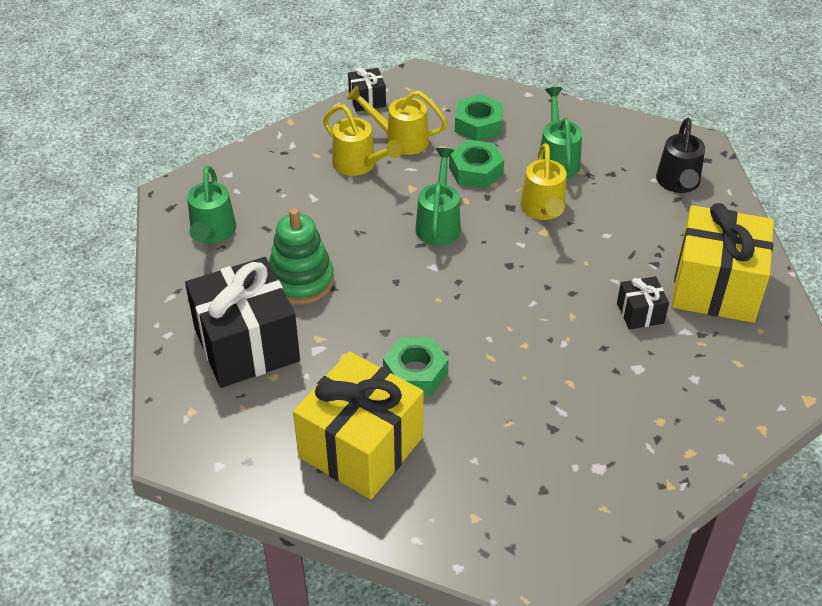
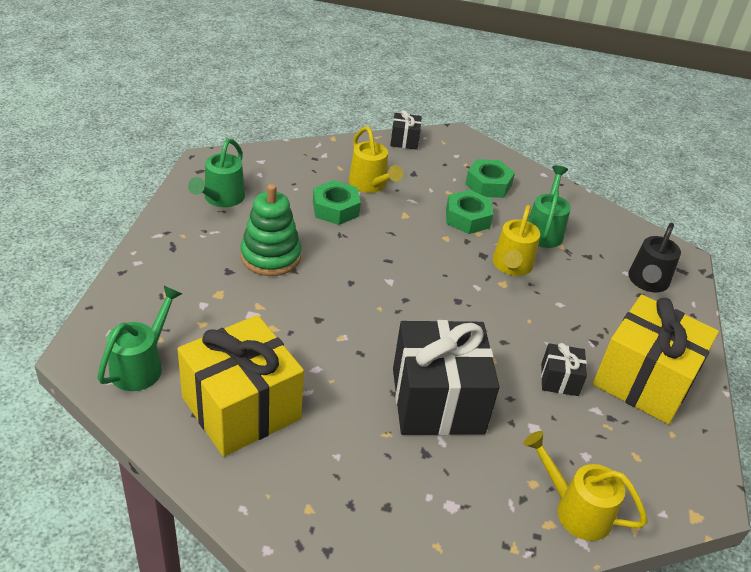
camera: 15 degrees right, 5 degrees down
(247, 345) = (195, 291): black gift -> black gift (437, 401)
(400, 139) = (416, 176): yellow watering can -> yellow watering can (576, 510)
(415, 372) = (325, 361): green nut -> green nut (335, 209)
(439, 224) = (413, 249): green watering can -> green watering can (141, 365)

